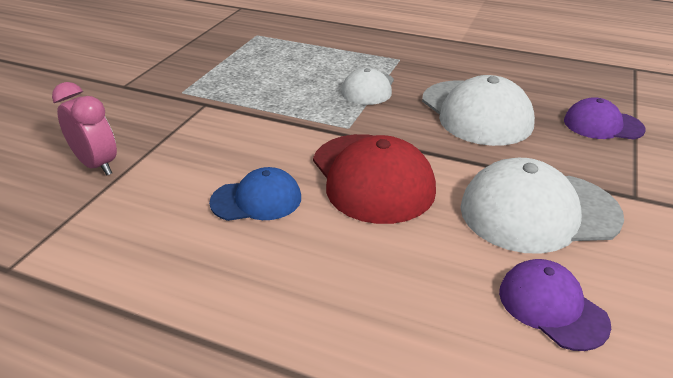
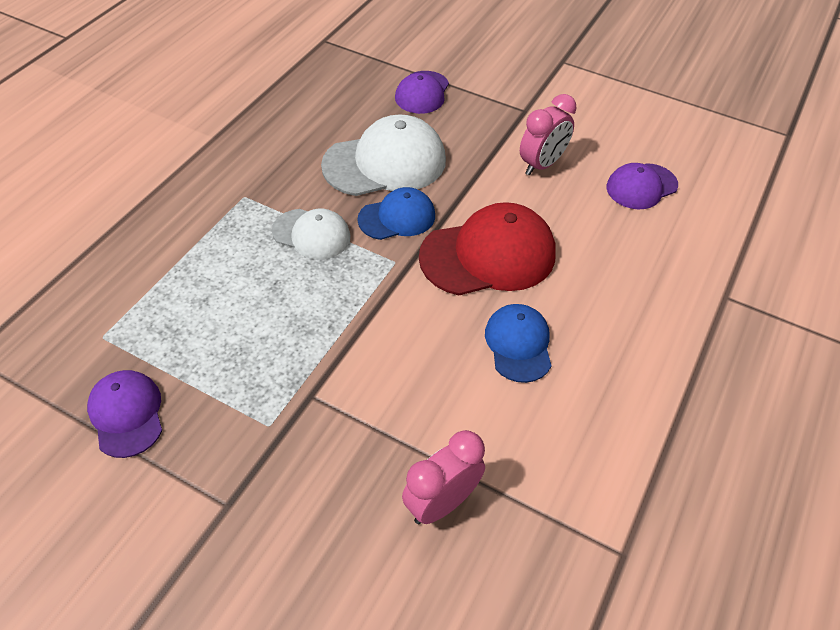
camera: 85 degrees left, 15 degrees up
(197, 49) = (127, 414): none -> purple cap
(404, 124) = (397, 217): none -> blue cap
(538, 212) = (541, 165): white cap -> pink clock

